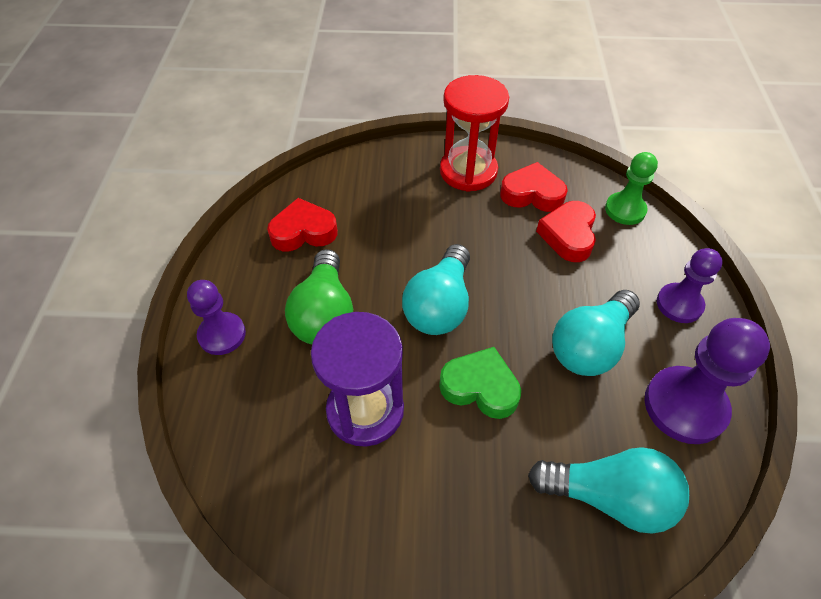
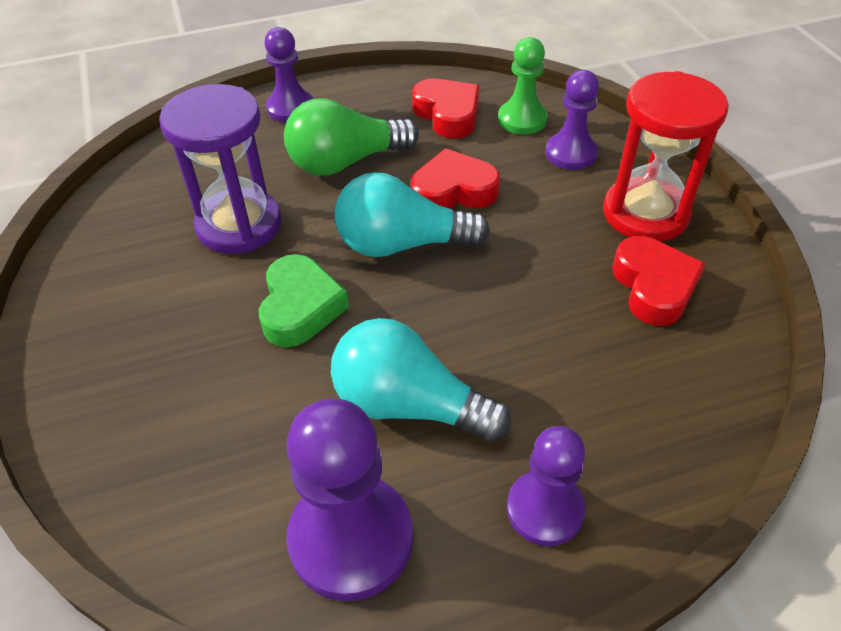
camera: 70 degrees right, 5 degrees down
(391, 182) = (570, 153): none -> purple pawn
(568, 235) = (599, 343): red heart -> red heart (453, 191)
(609, 497) = (185, 464): turquoise light bulb -> none
(625, 210) = (706, 405): green pawn -> green pawn (522, 119)

